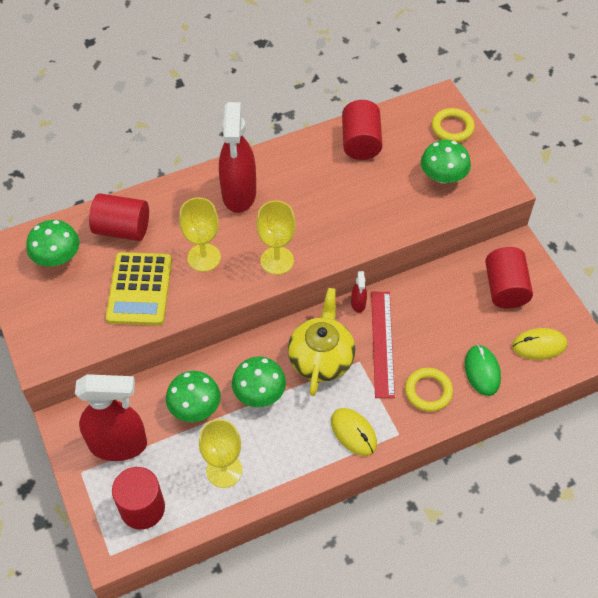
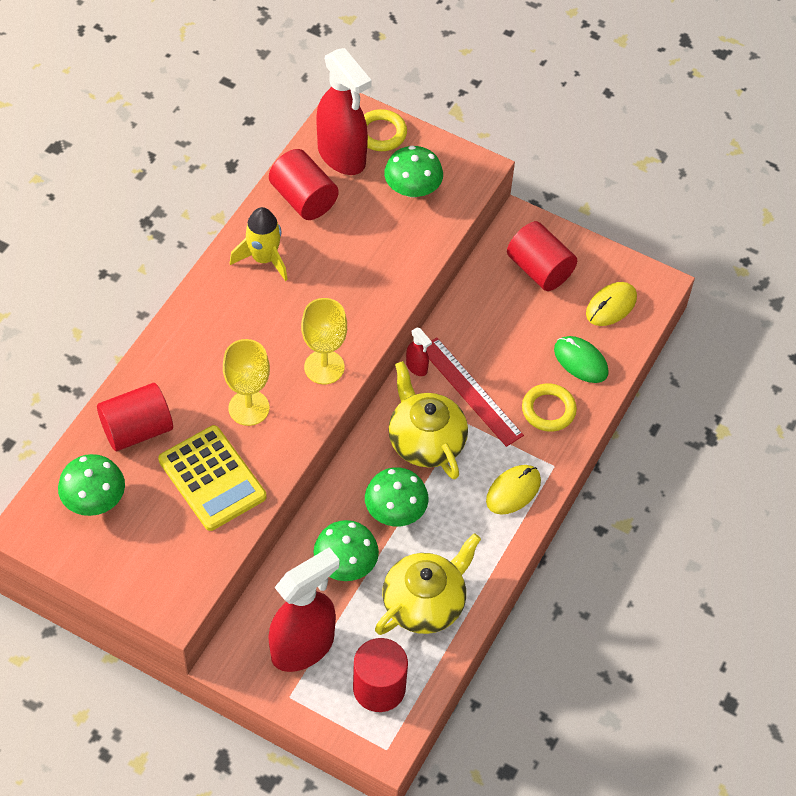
camera: 40 degrees left, 0 degrees up
(224, 470) = (425, 603): yellow goblet -> yellow teapot
(239, 194) = (226, 323): red spray bottle -> red spray bottle (342, 156)
(300, 166) = (264, 259): none -> yellow rocket
(353, 433) = (513, 491): yellow mouse -> yellow mouse turned 60 degrees counterclockwise

